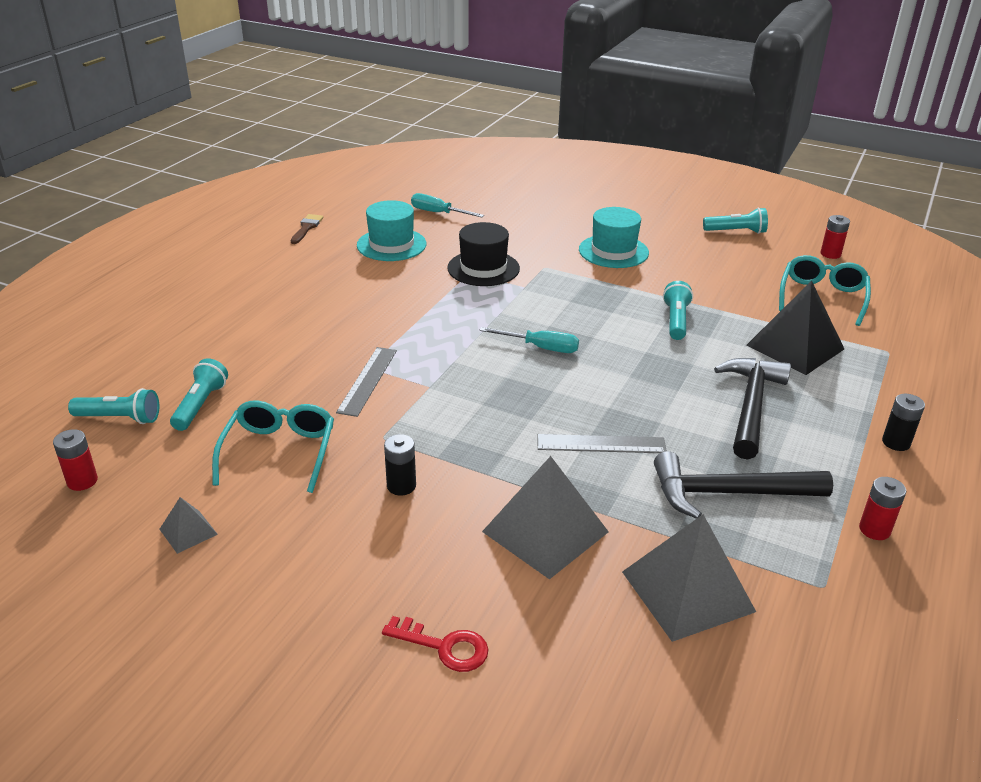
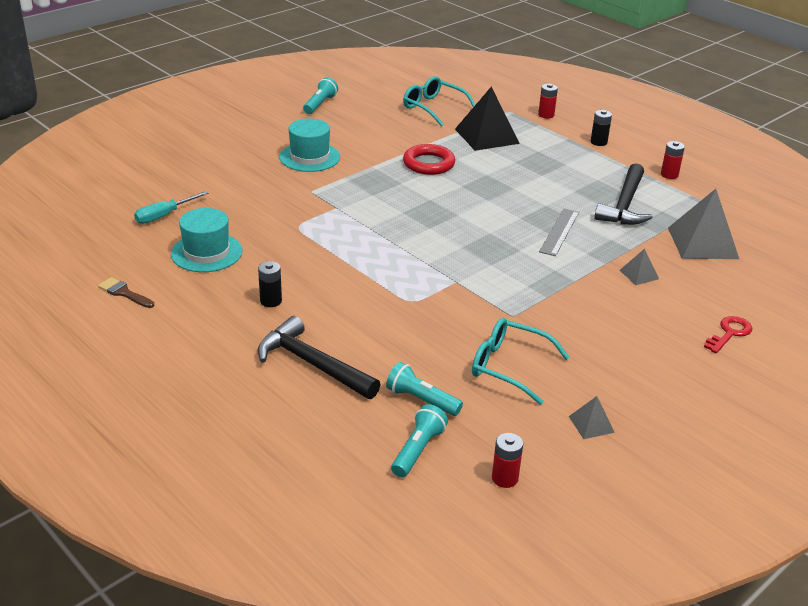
camera: 70 degrees left, 0 degrees up
(367, 380) = (432, 308): grey ruler -> none
(401, 486) = (573, 318): black battery -> black battery (271, 301)
(483, 268) = (290, 218): black hat -> none
(540, 348) = (431, 223): turquoise screwdriver -> none
(545, 531) = (639, 274): grey pyramid -> grey pyramid, size x0.47
(676, 321) = (428, 164): turquoise flashlight -> red ring
(751, 406) = (543, 171): black hammer -> black hammer (312, 364)
(830, 254) = (380, 85): red battery -> red battery (546, 115)

